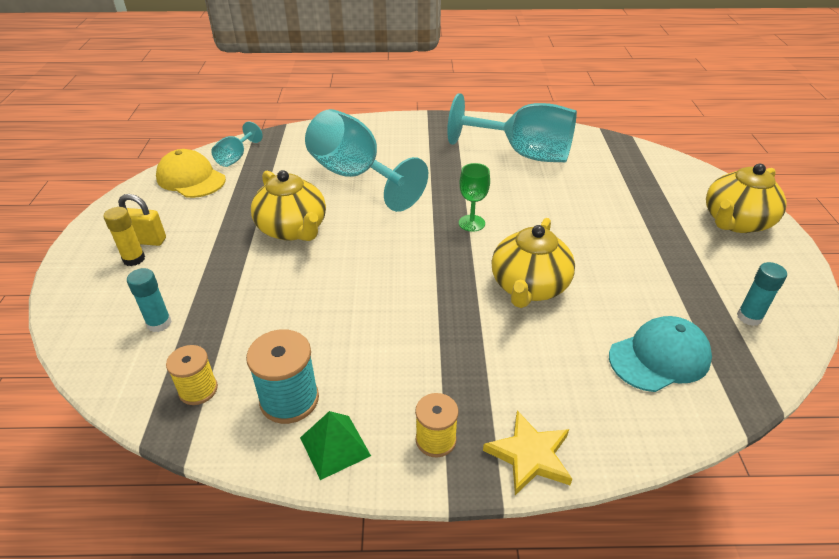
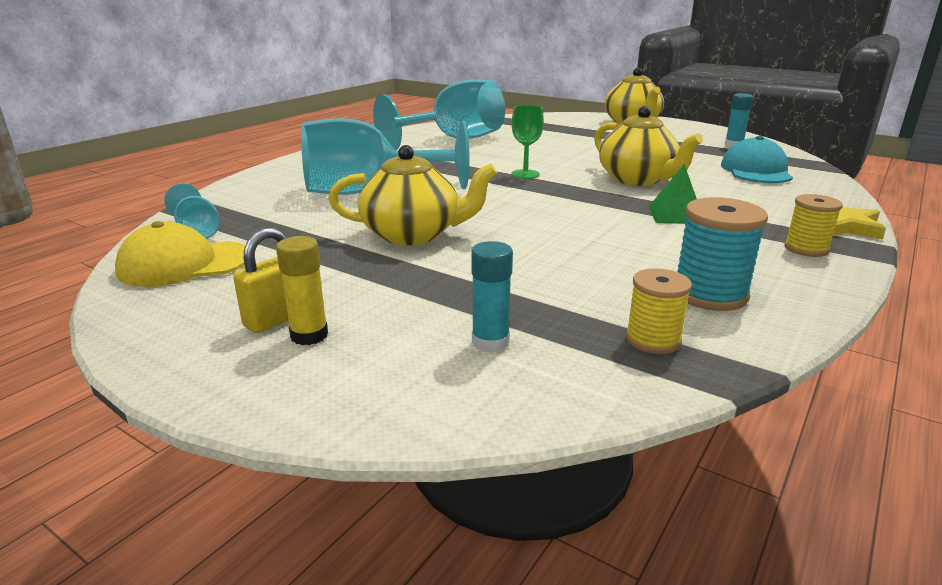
camera: 55 degrees left, 15 degrees down
(335, 446) = (794, 288): green pyramid -> green pyramid (676, 215)

